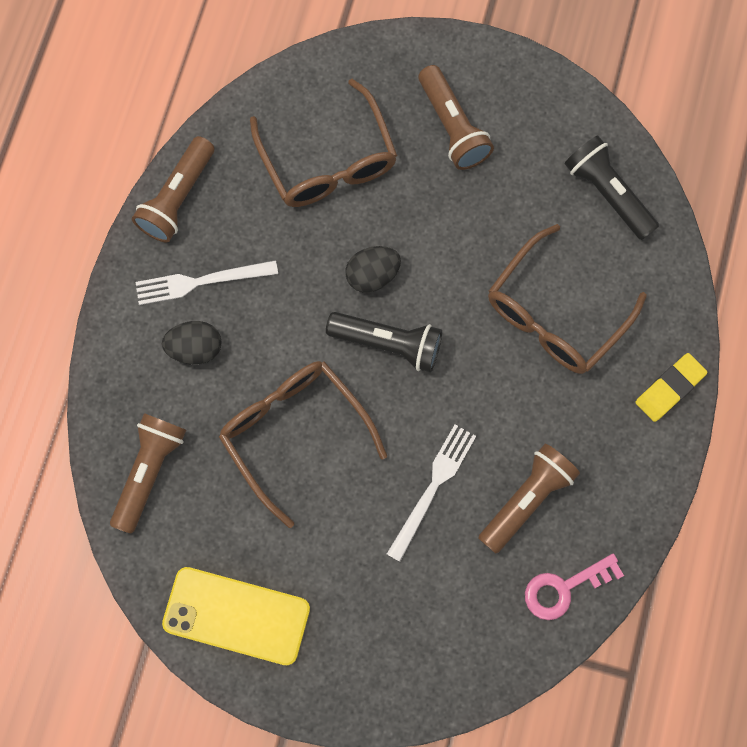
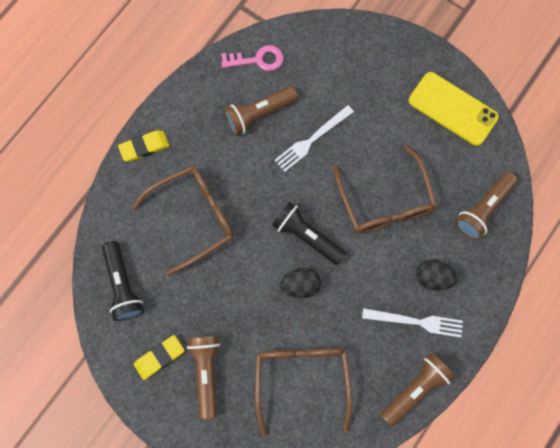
camera: 160 degrees left, 0 degrees up
(519, 124) = (159, 357): none -> yellow eraser

